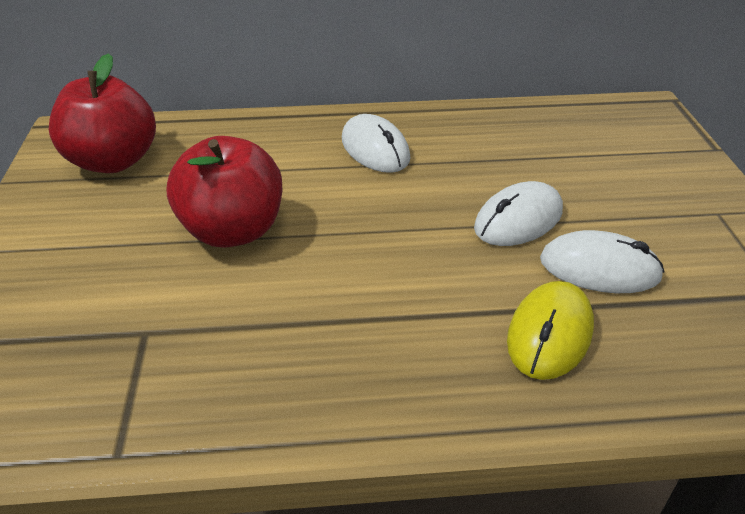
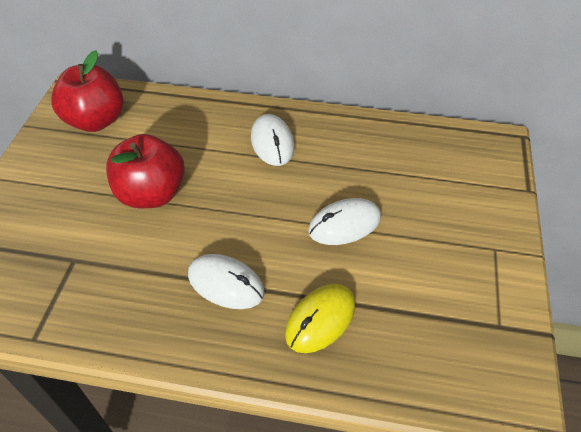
camera: 15 degrees right, 10 degrees up
(599, 268) = (380, 277): white mouse -> white mouse (225, 284)

